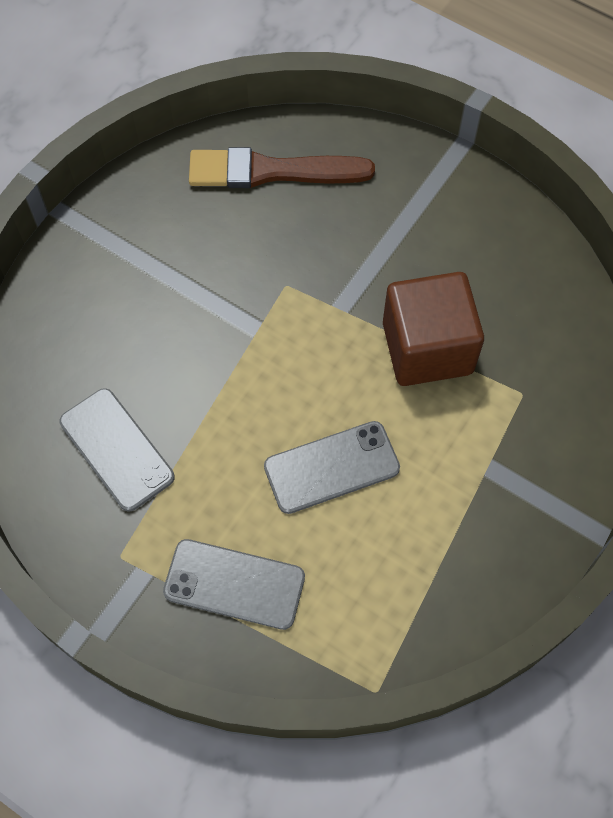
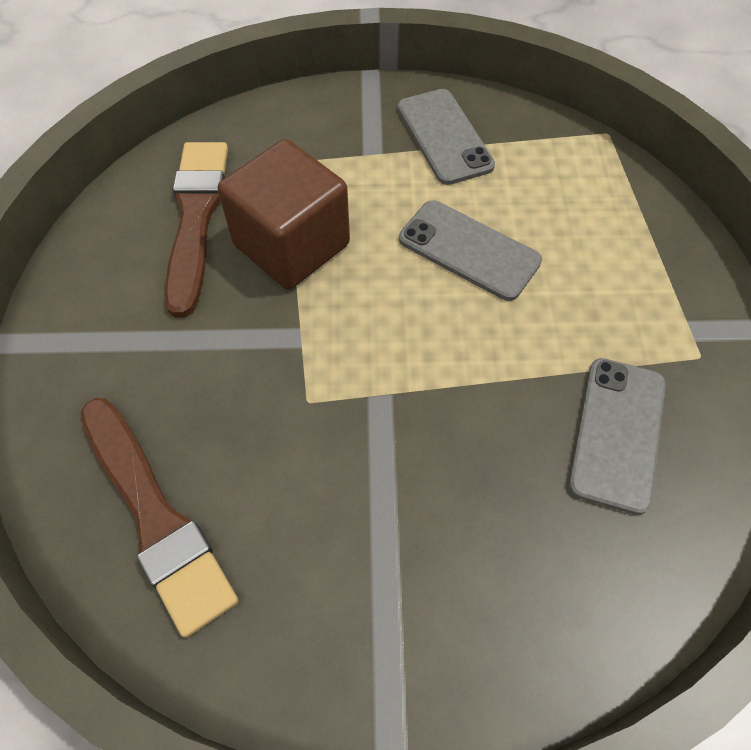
camera: 125 degrees left, 5 degrees down
(234, 584) = (631, 258): grey phone -> grey phone (444, 137)
(501, 299) = (196, 218): none -> brown brush

